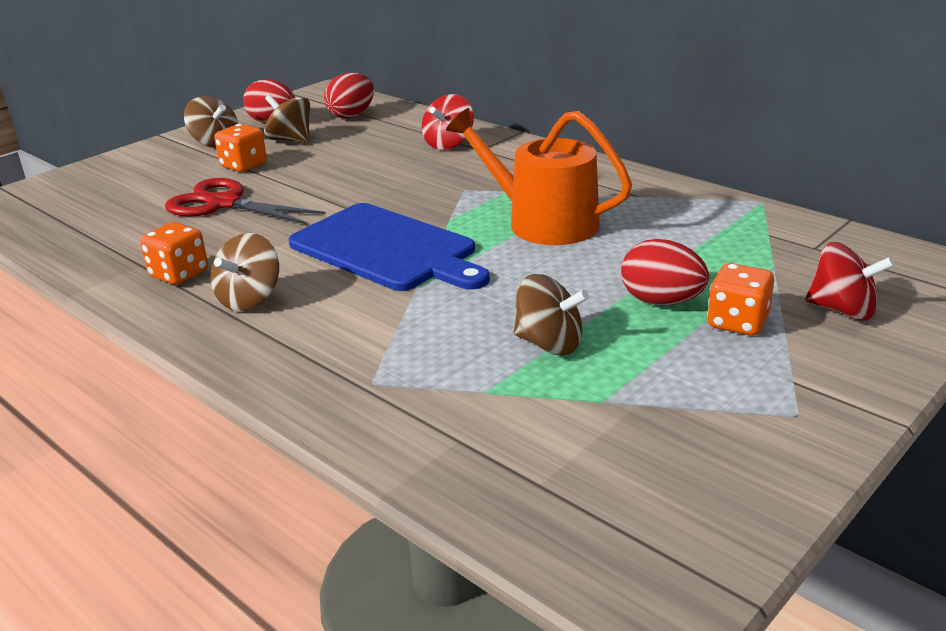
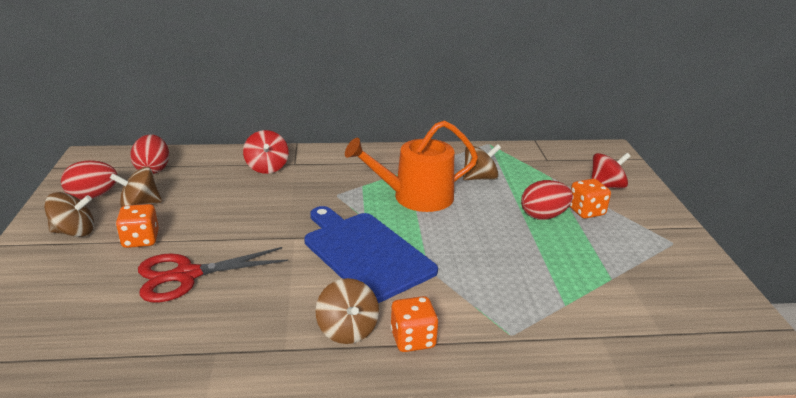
camera: 50 degrees left, 0 degrees up
(179, 274) = (262, 342): orange dice -> orange dice (413, 339)
(387, 249) = (365, 253): blue cutting board -> blue cutting board turned 120 degrees counterclockwise
(549, 344) = (542, 263): brown spinning top -> brown spinning top (479, 178)

